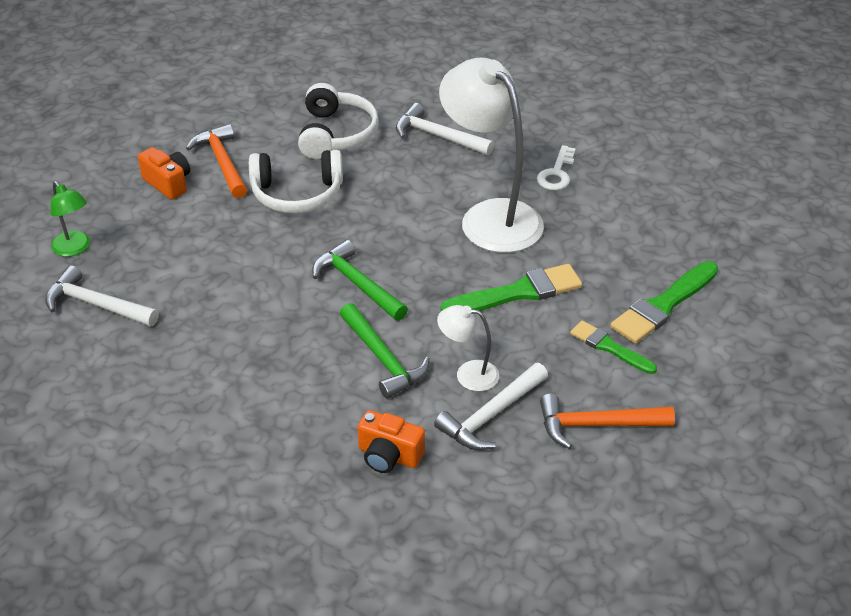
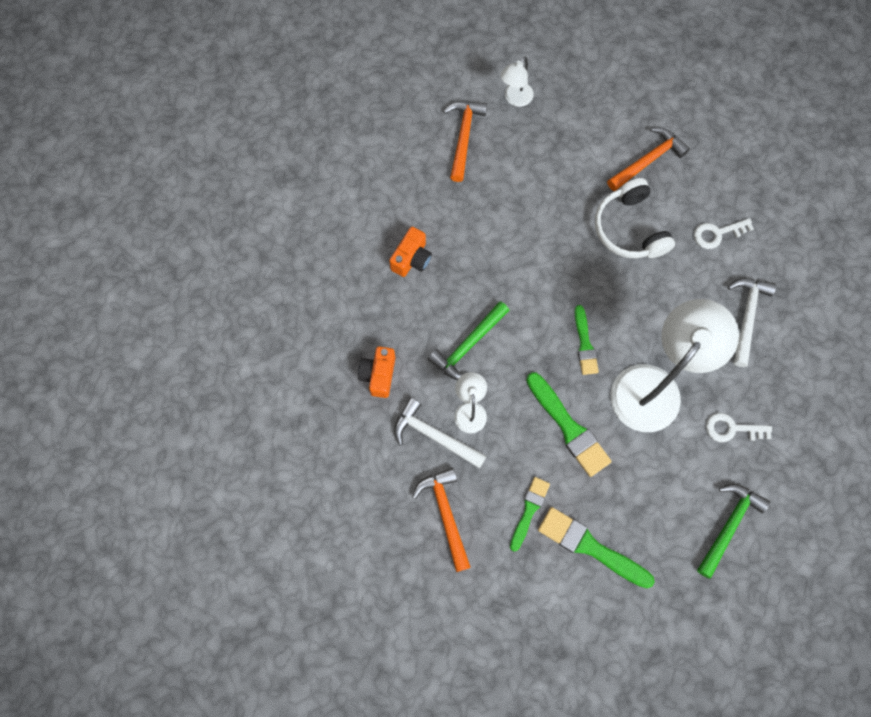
camera: 75 degrees right, 30 degrees up
(75, 249) = (515, 99): green lamp -> white lamp
(97, 305) = (463, 137): white hammer -> orange hammer
(168, 183) = (608, 131): orange camera -> orange camera (412, 259)
(336, 134) = (717, 234): white headphones -> white key
(357, 284) = (540, 305): green hammer -> green hammer (728, 525)
(421, 258) = (584, 344): none -> green brush

